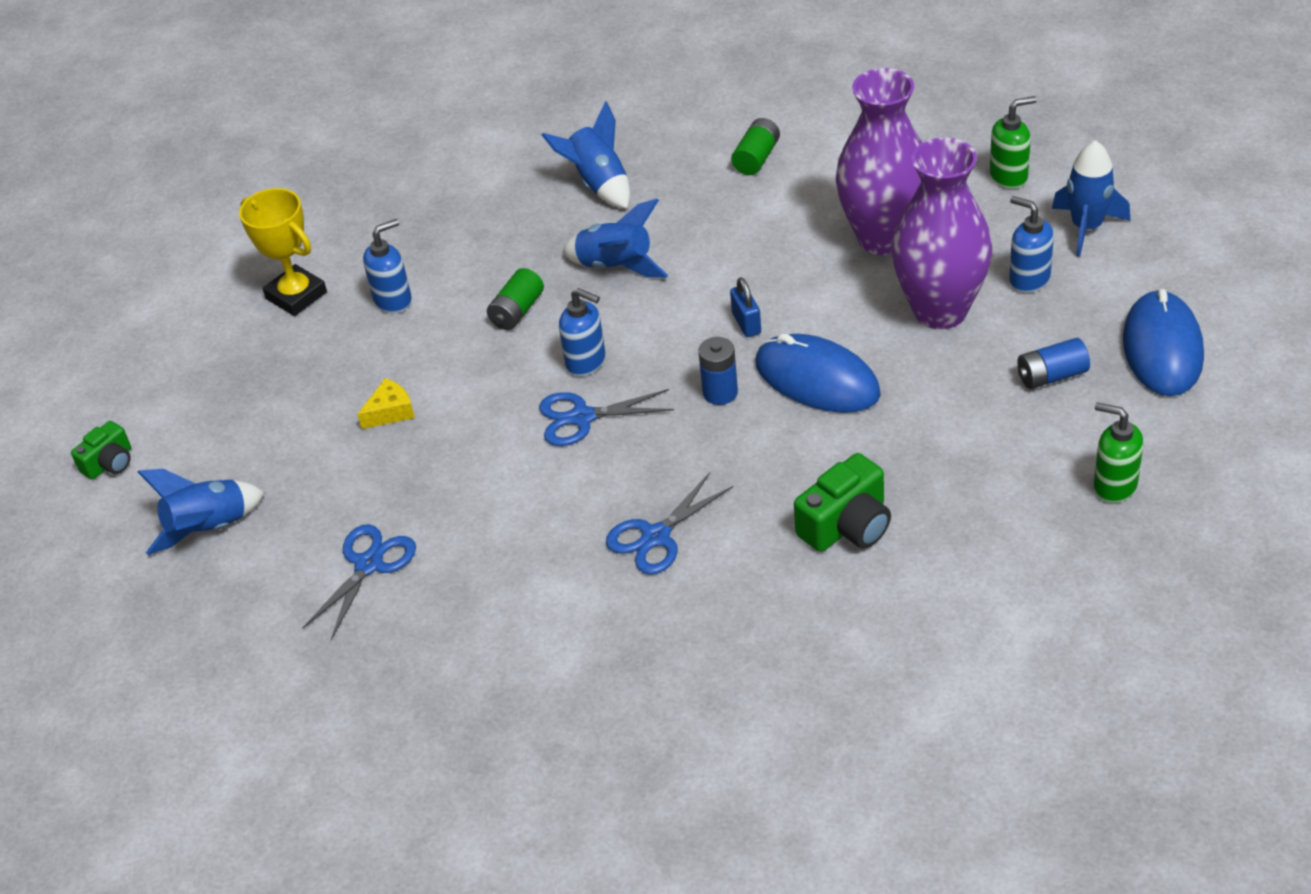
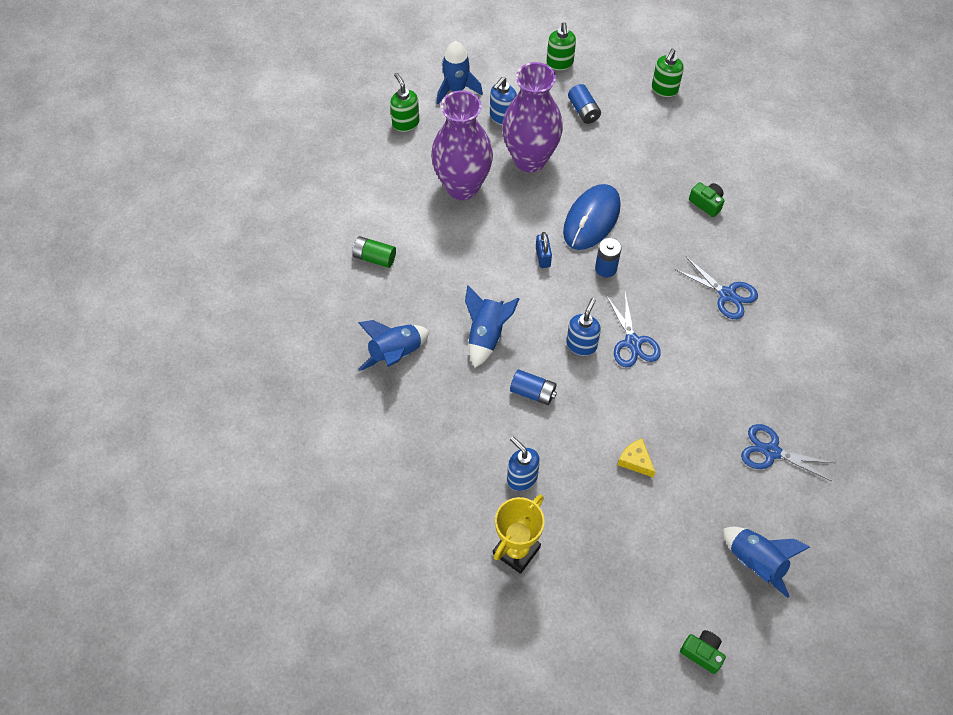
camera: 100 degrees left, 15 degrees up
(517, 311) = (533, 392): green battery -> blue battery
(746, 323) = (543, 257): blue padlock -> blue padlock turned 75 degrees counterclockwise
(847, 525) = (706, 203): green camera -> green camera, size x0.62
(1162, 348) = (559, 63): blue mouse -> green soap dispenser

